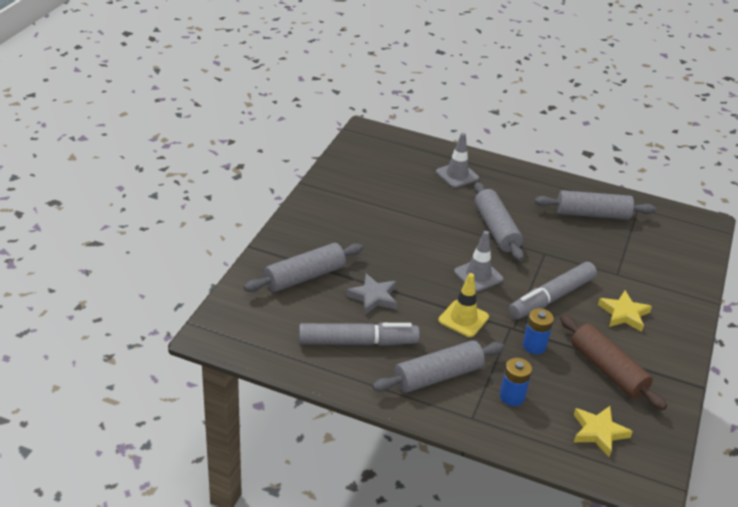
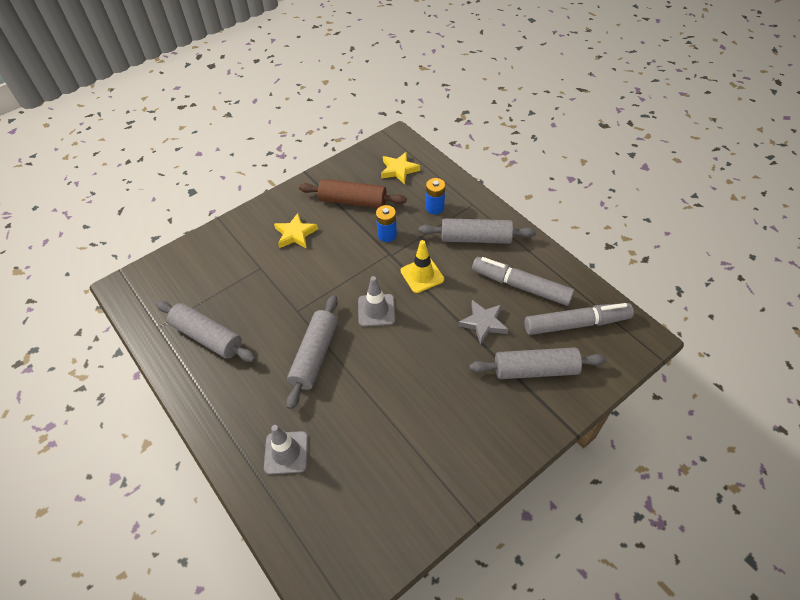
camera: 145 degrees left, 15 degrees up
(552, 298) = (335, 267): grey marker -> grey marker (576, 323)
(607, 370) = (353, 201): brown rolling pin -> brown rolling pin turned 75 degrees counterclockwise

